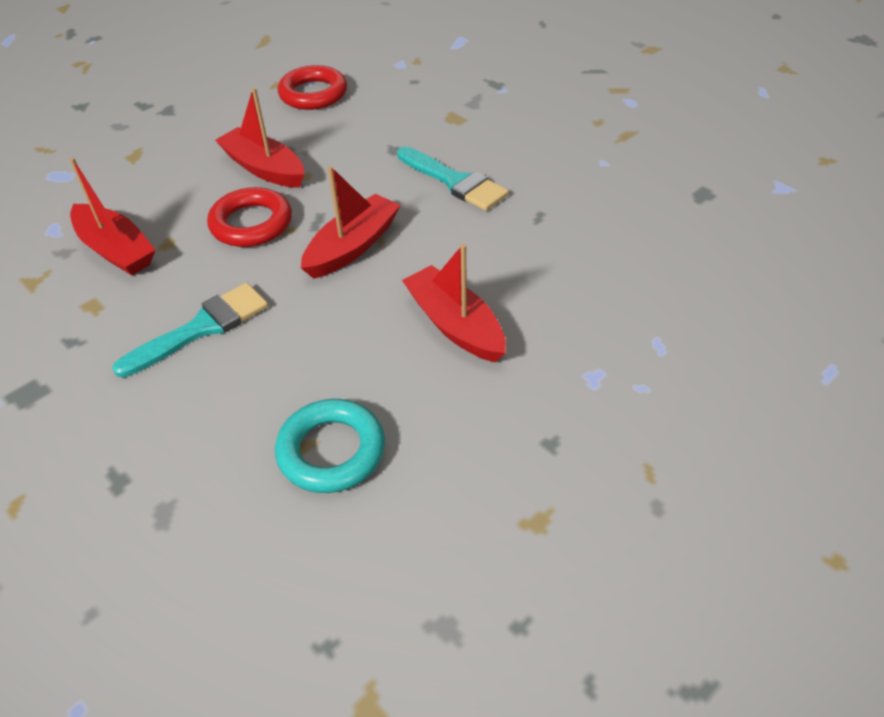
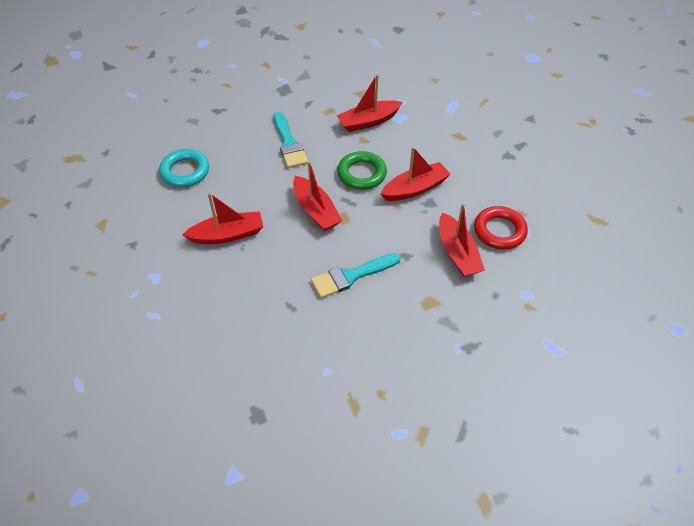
camera: 110 degrees right, 5 degrees up
(251, 223) = (362, 174): red ring -> green ring
(366, 114) = (457, 253): none -> red boat

